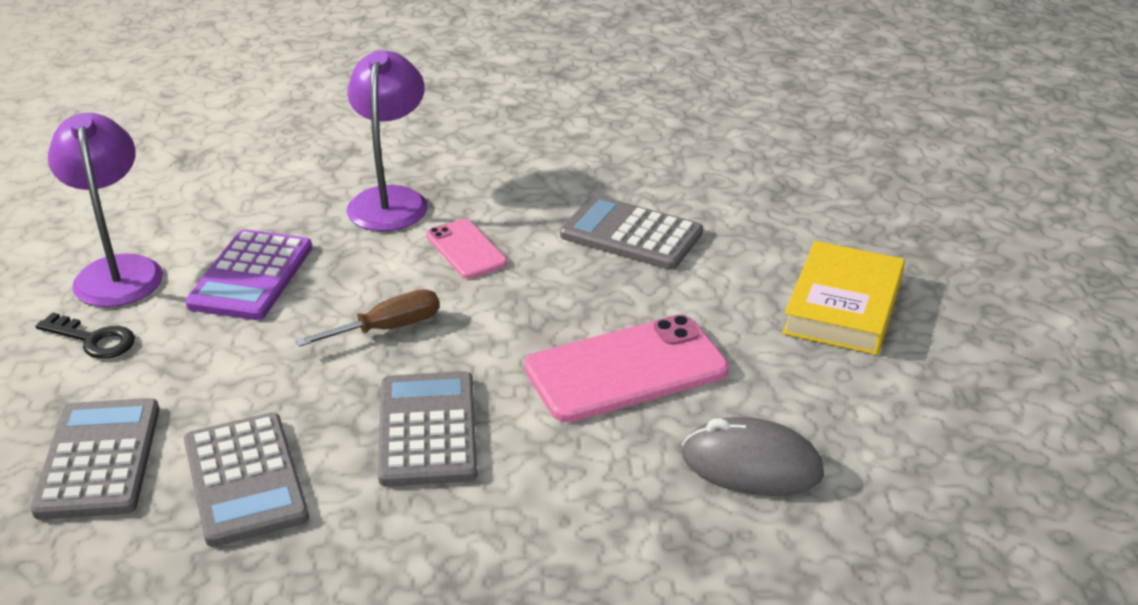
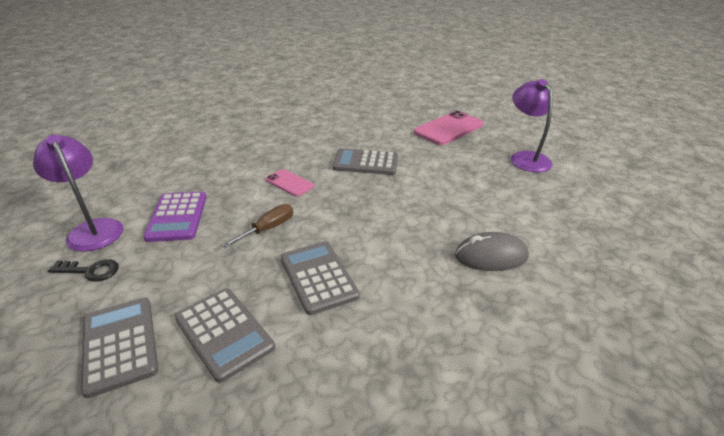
camera: 20 degrees left, 0 degrees up
(390, 200) = (238, 167): purple lamp -> purple lamp (525, 158)
(626, 369) = (402, 224): pink phone -> pink phone (449, 128)
(843, 306) = (479, 176): yellow book -> none

